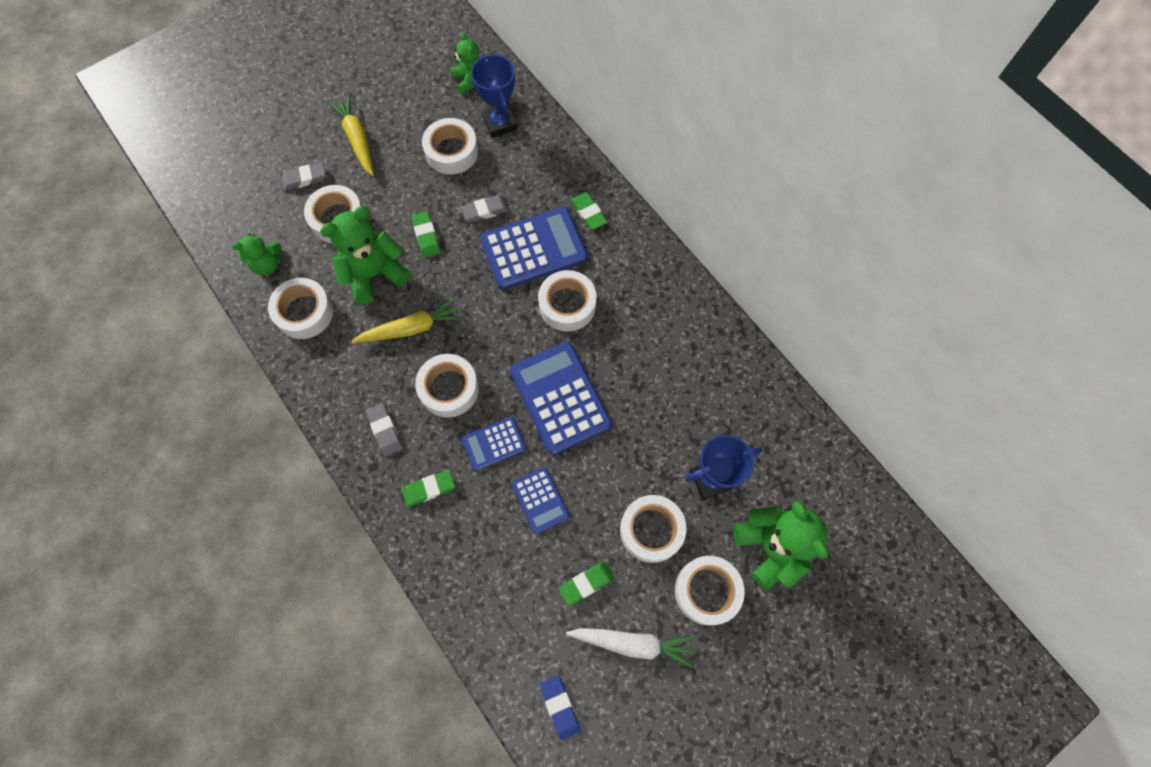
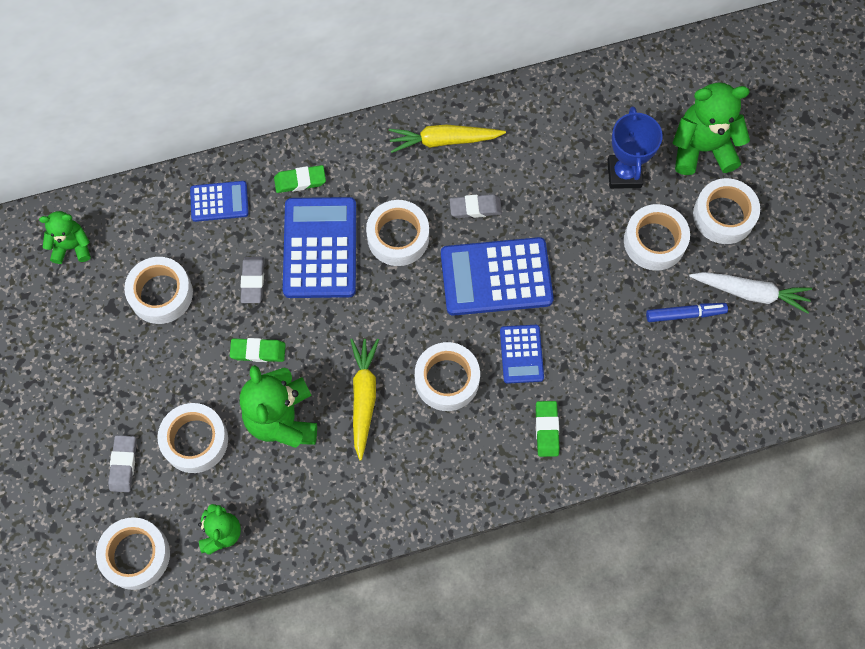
camera: 70 degrees left, 0 degrees up
(304, 312) = (299, 506): white tape -> white tape (136, 555)
(357, 139) = (95, 391): yellow carrot -> yellow carrot (443, 141)
(385, 430) = (469, 456): grey eraser -> grey eraser (475, 208)
(500, 123) = (147, 232): blue trophy -> none
(540, 500) = (593, 329): blue calculator -> blue calculator (219, 202)
(560, 706) = (786, 373): blue eraser -> none
(586, 583) = (685, 314): green eraser -> blue marker
(633, 643) = (750, 293): white carrot -> white carrot turned 75 degrees clockwise

